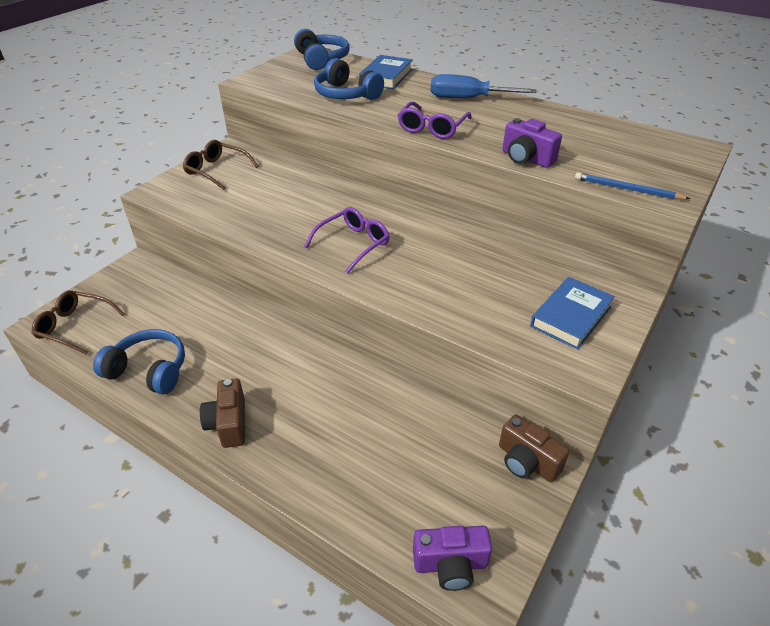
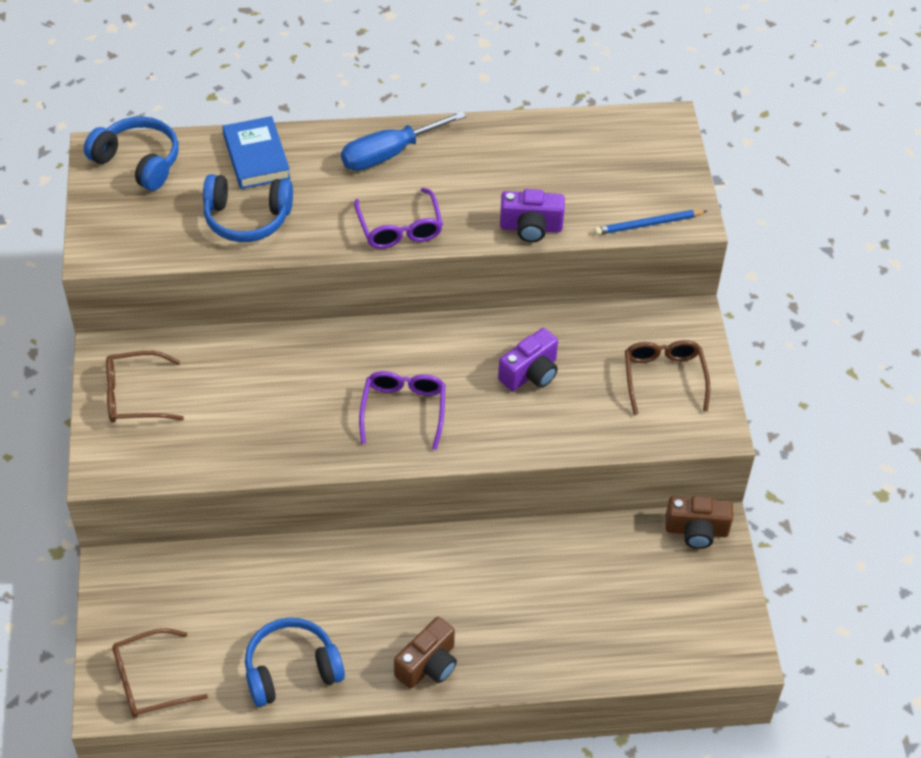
camera: 40 degrees left, 10 degrees up
(228, 424) = (428, 665): brown camera -> brown camera turned 90 degrees counterclockwise
(450, 565) = (707, 649): purple camera -> purple camera (530, 373)
(571, 316) = (664, 378): blue book -> brown glasses

